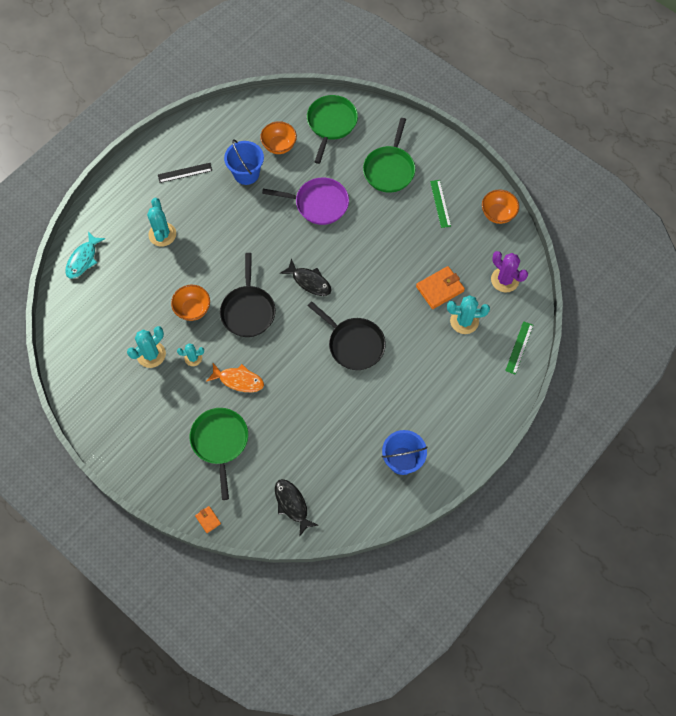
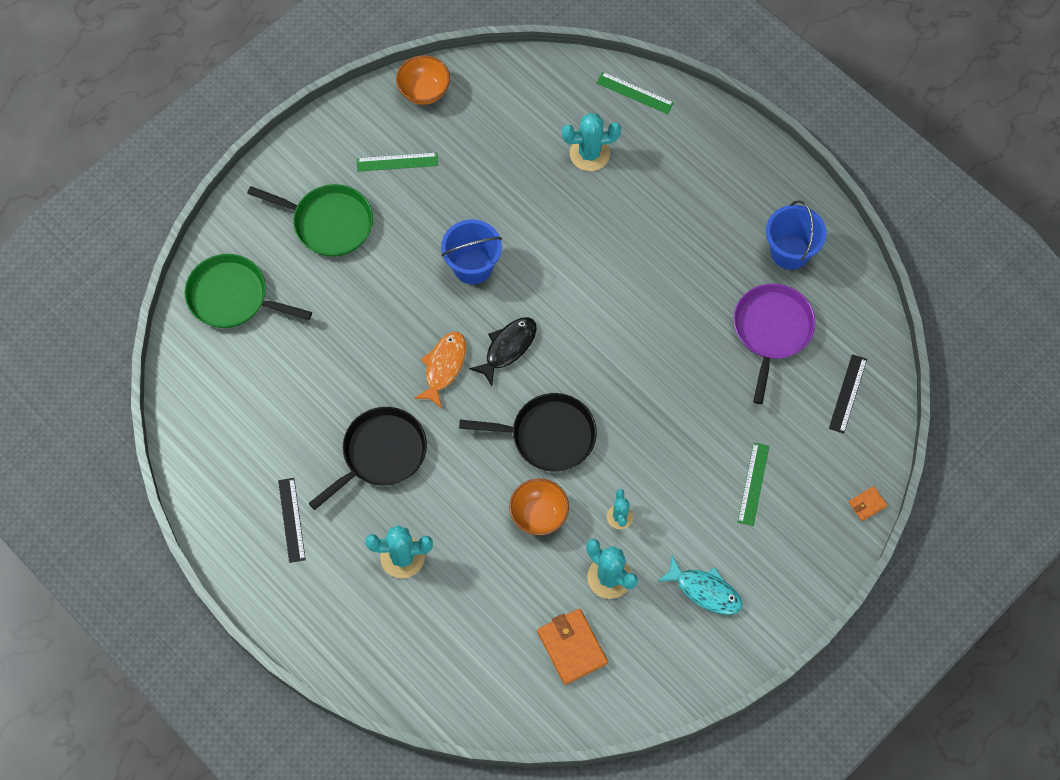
camera: 85 degrees left, 0 degrees up
(83, 259) = (434, 681): turquoise fish -> turquoise fish (705, 591)
(220, 442) = (753, 484): green pan -> green ruler
(238, 380) = (659, 454): orange fish -> orange fish (444, 367)
(246, 173) = (307, 426): blue bucket -> blue bucket (472, 266)
(279, 146) = (262, 375): orange bowl -> none
(292, 504) = (848, 393): black fish -> black ruler
(318, 204) = (376, 325): purple pan -> purple pan (771, 330)
(354, 344) = (614, 296): black pan -> black pan (381, 453)
(440, 289) = (536, 178): orange wallet -> orange wallet (572, 647)
(464, 321) = (589, 154): turquoise cactus -> turquoise cactus turned 75 degrees clockwise
(505, 280) = (530, 96): purple cactus -> none

